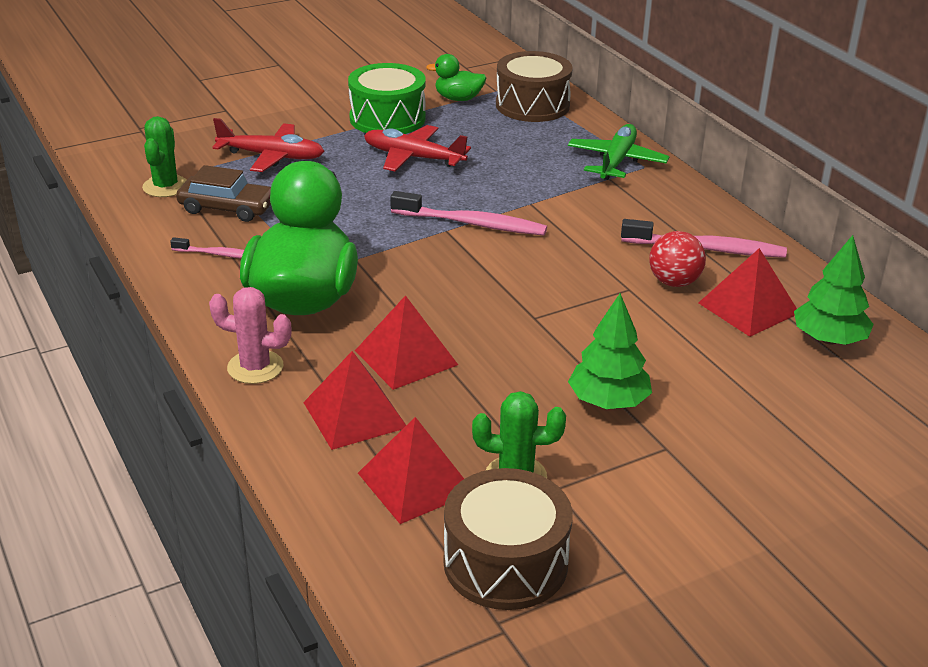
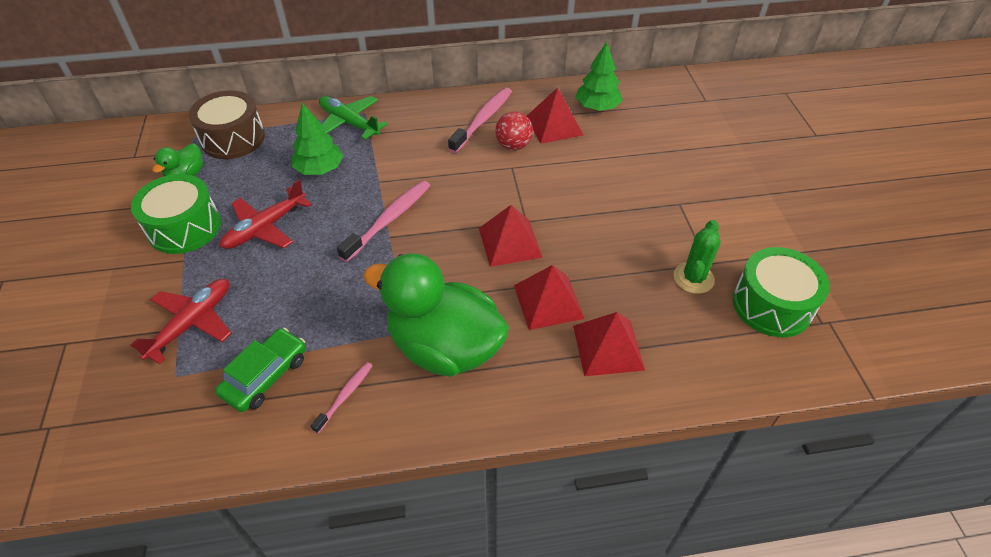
camera: 70 degrees left, 15 degrees up
(165, 186) = (190, 421): green cactus -> none
(227, 208) = (265, 376): brown car -> green car
(255, 367) = (529, 399): pink cactus -> none
(415, 482) = (690, 330): red pyramid -> red pyramid (509, 242)
(505, 562) = (772, 305): brown drum -> green drum
(608, 402) = (629, 214): green tree -> green tree (320, 169)

